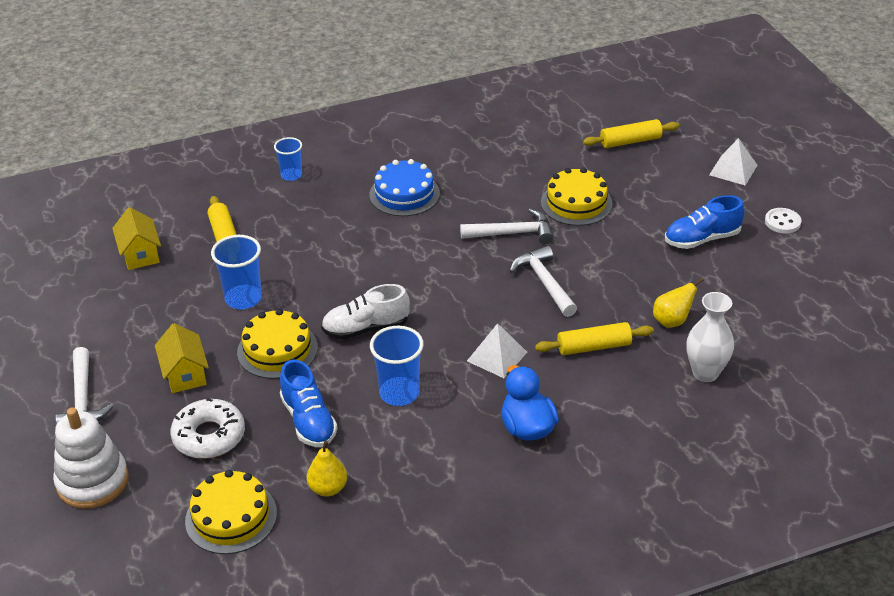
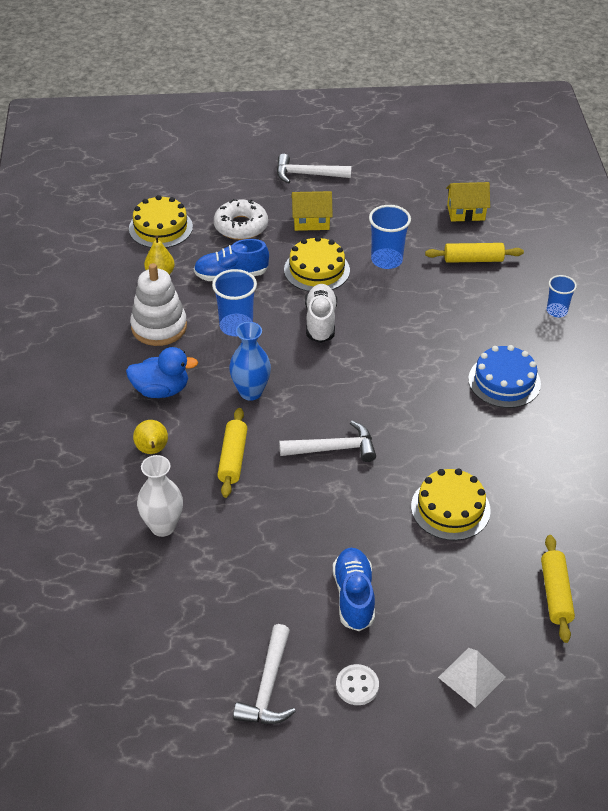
camera: 105 degrees right, 5 degrees up
(92, 481) = (226, 174): white stacking toy -> white stacking toy (159, 327)
(497, 356) = (250, 392): white pyramid -> blue vase
(512, 233) = (416, 445): white hammer -> white hammer (268, 687)
(672, 321) = (241, 526): yellow pear -> yellow pear (152, 450)

